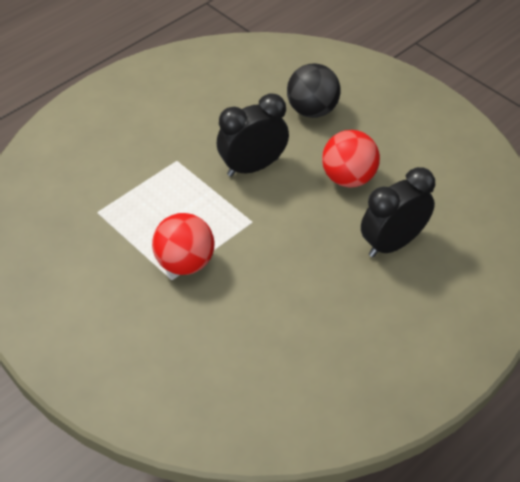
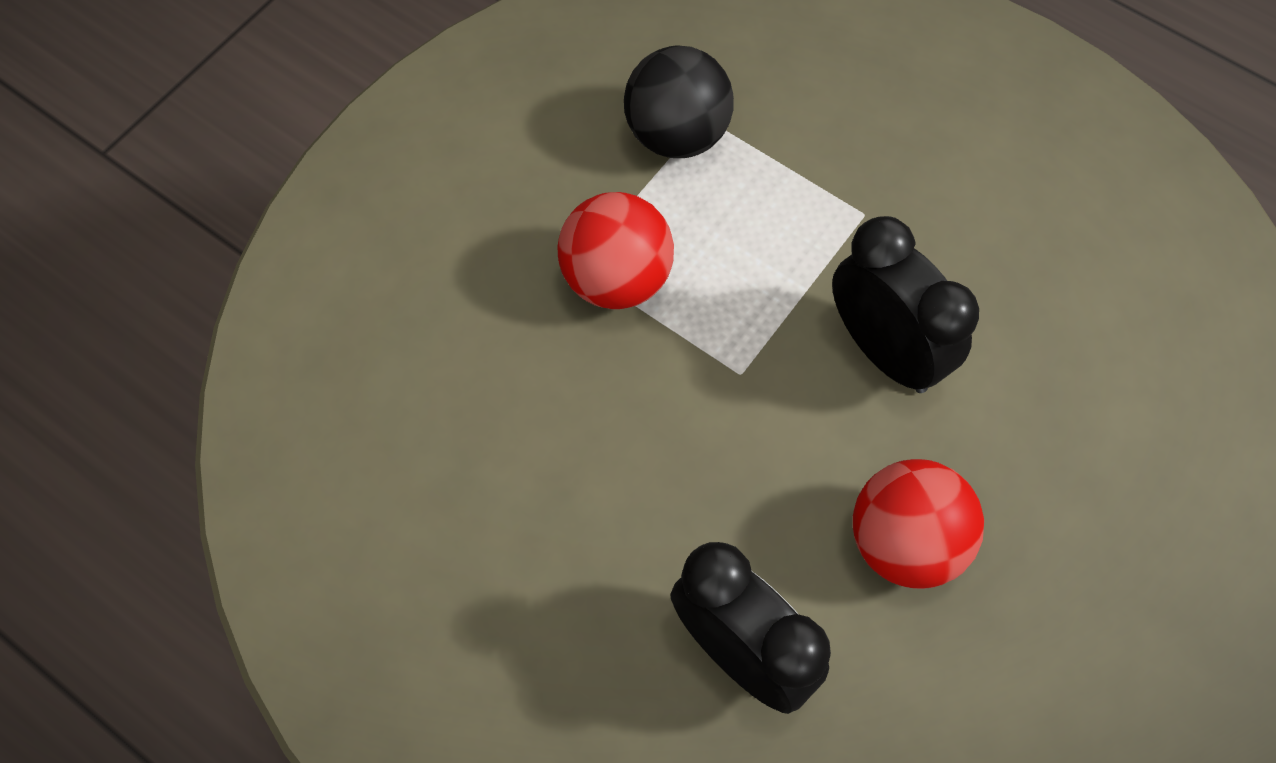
camera: 80 degrees right, 15 degrees up
(312, 110) = (1089, 441): black ball -> black ball (677, 135)

